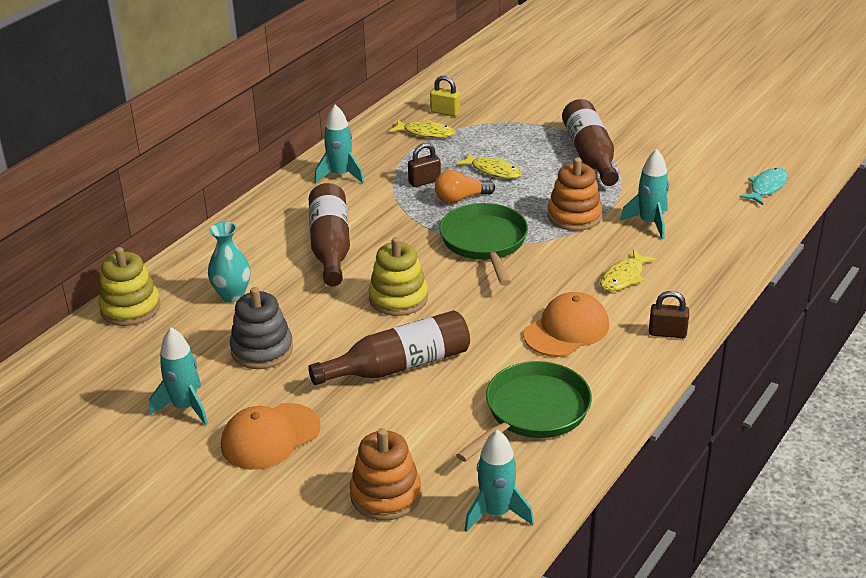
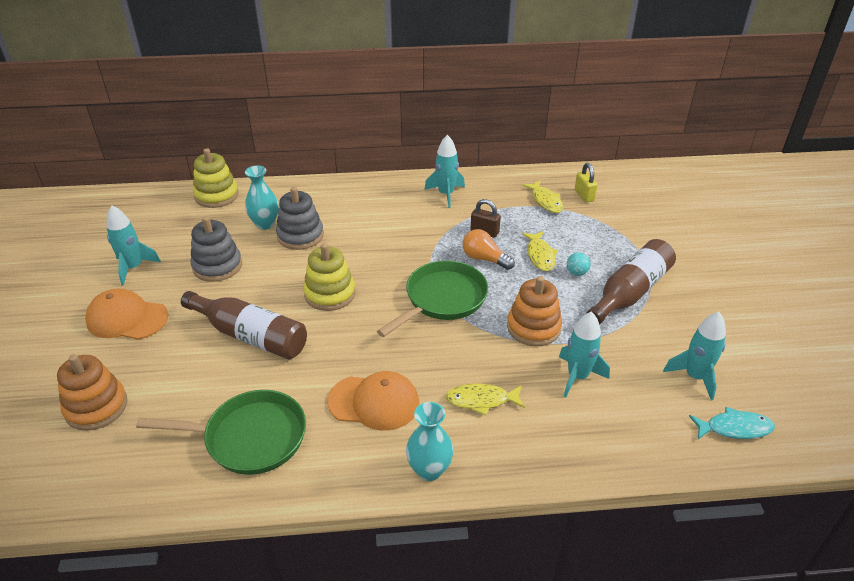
camera: 50 degrees right, 5 degrees up
(284, 281) = (300, 236): none -> grey stacking toy
(330, 246) = (359, 233): brown bottle -> none
(496, 513) = (108, 480): turquoise rocket -> turquoise rocket (694, 377)
(537, 165) = (576, 273): none -> turquoise ball
(667, 333) = (429, 470): brown padlock -> turquoise vase

